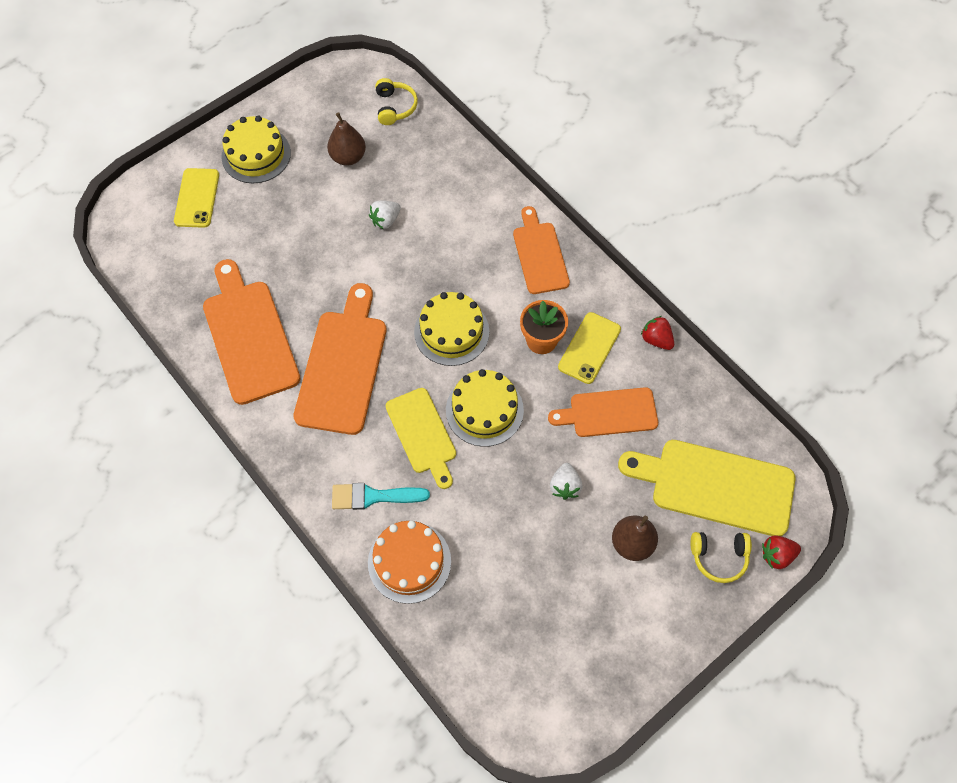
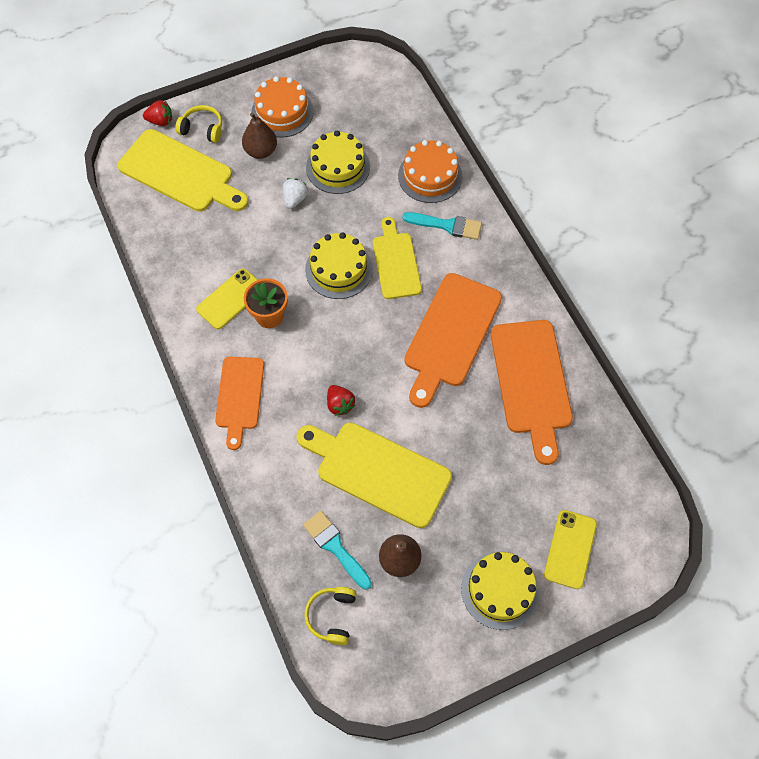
camera: 165 degrees left, 0 degrees up
(385, 220) = (378, 471): white strawberry -> yellow cutting board
(407, 154) = (335, 547): none -> turquoise brush
(451, 332) = (346, 342): yellow cake -> yellow cake (338, 167)
(609, 413) = (237, 243): orange cutting board -> none
(628, 611) = (282, 112): none -> orange cake
(656, 339) = (170, 292): red strawberry -> red strawberry (340, 404)

